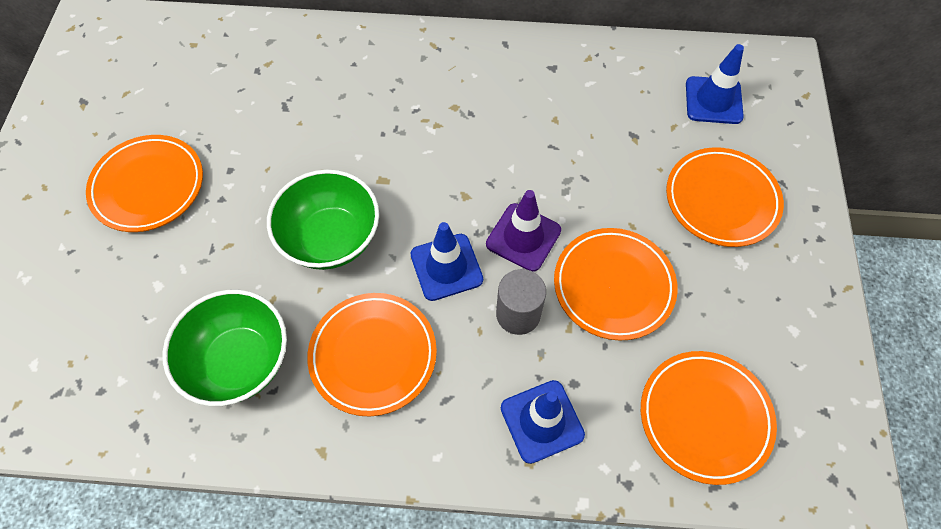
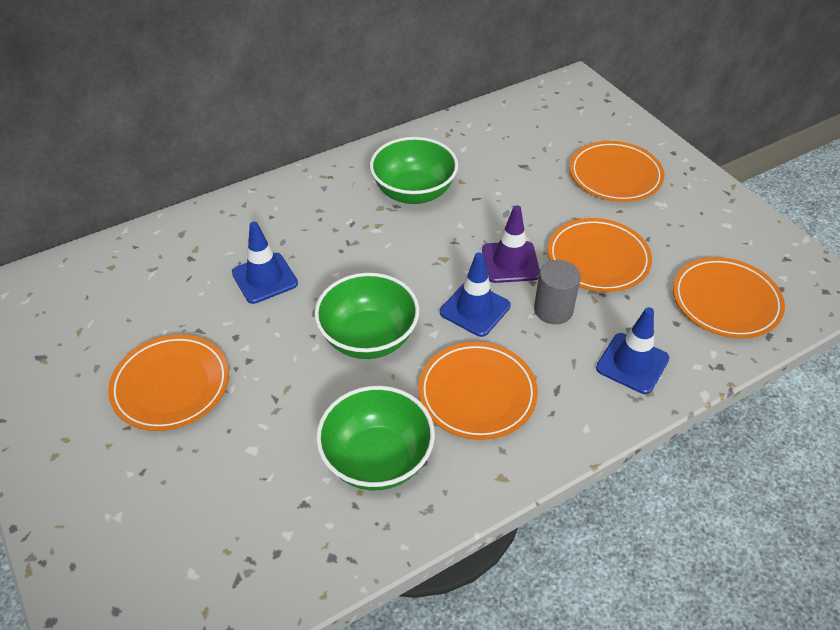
camera: 35 degrees left, 15 degrees down
(499, 107) = (414, 192): none -> green bowl
(713, 100) = (554, 122): blue traffic cone -> blue traffic cone (264, 278)

